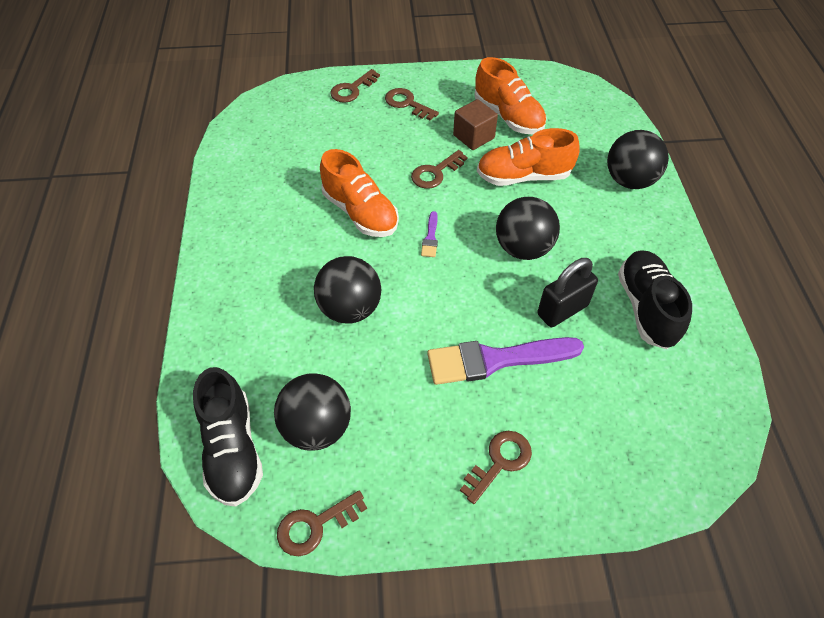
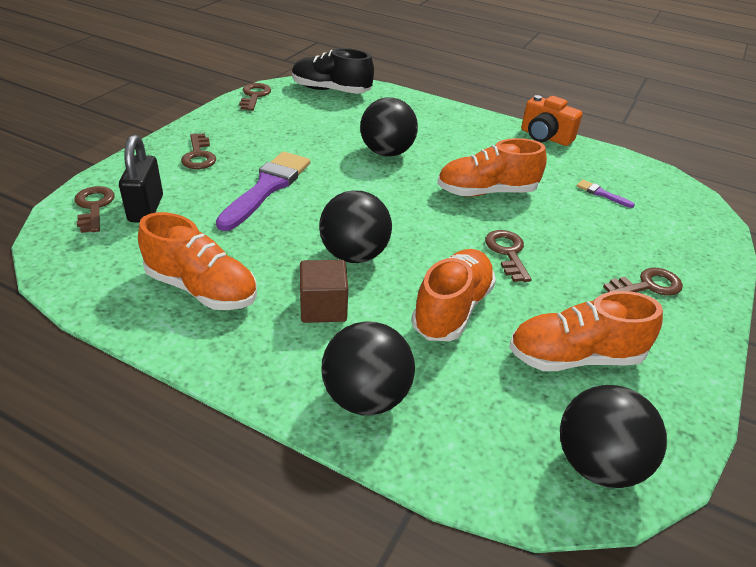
camera: 120 degrees right, 15 degrees down
(216, 210) = (545, 137): none -> orange camera
(317, 427) = (310, 114): black ball -> black ball (597, 464)
(352, 89) = (697, 258): brown key -> brown key (94, 207)
(430, 237) = (421, 213): purple brush -> purple brush (601, 194)
(473, 137) = (551, 307): brown cube -> brown cube (323, 307)
(562, 310) = (265, 240): black padlock -> black padlock (146, 209)
(646, 308) = (202, 289): black shoe -> orange shoe

